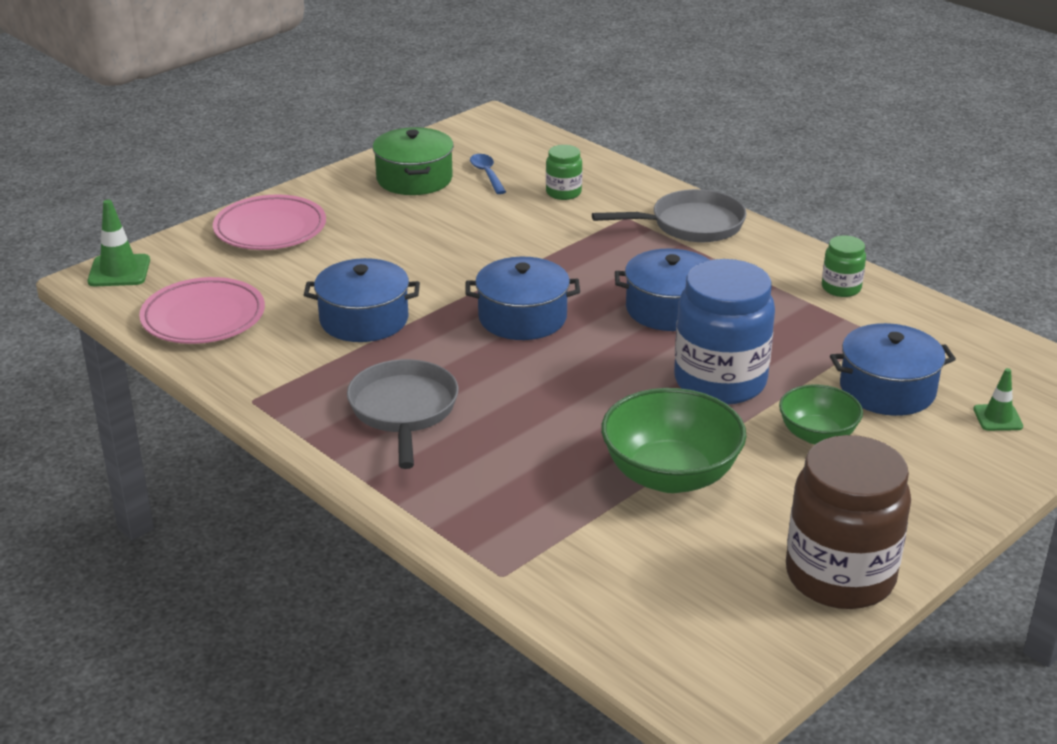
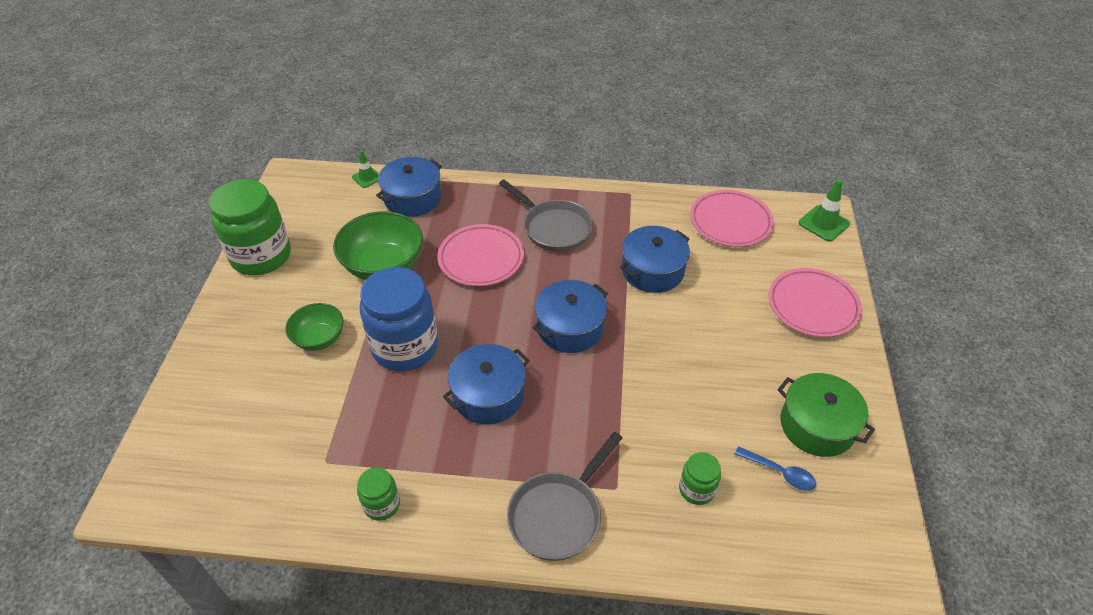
camera: 140 degrees right, 15 degrees up
(537, 422) = (481, 259): none -> pink plate
(840, 576) = (261, 256): brown jar -> green jar
(887, 389) = (293, 404): blue pot -> blue pot (412, 198)
(997, 418) = (206, 421): green traffic cone -> green traffic cone (367, 178)

